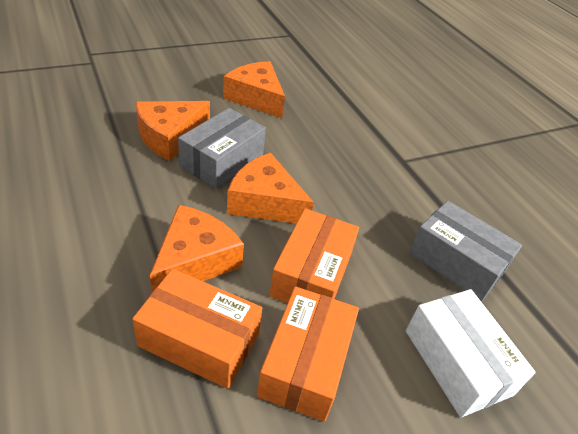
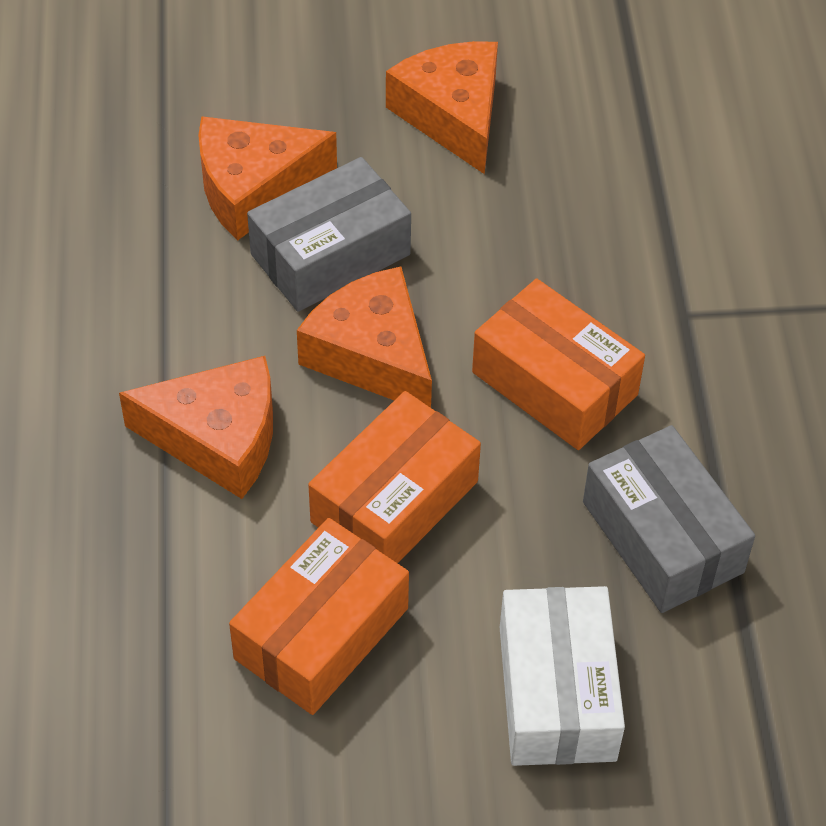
camera: 25 degrees right, 10 degrees up
(195, 261) = (218, 438): orange cheese -> orange cheese turned 45 degrees clockwise
(199, 340) = (183, 562): orange box -> orange box (554, 383)

